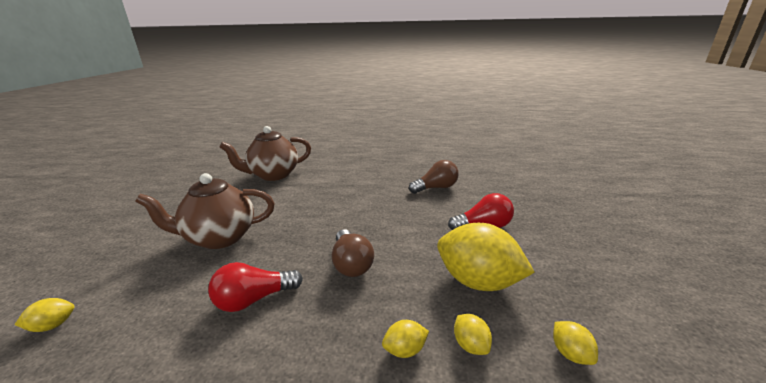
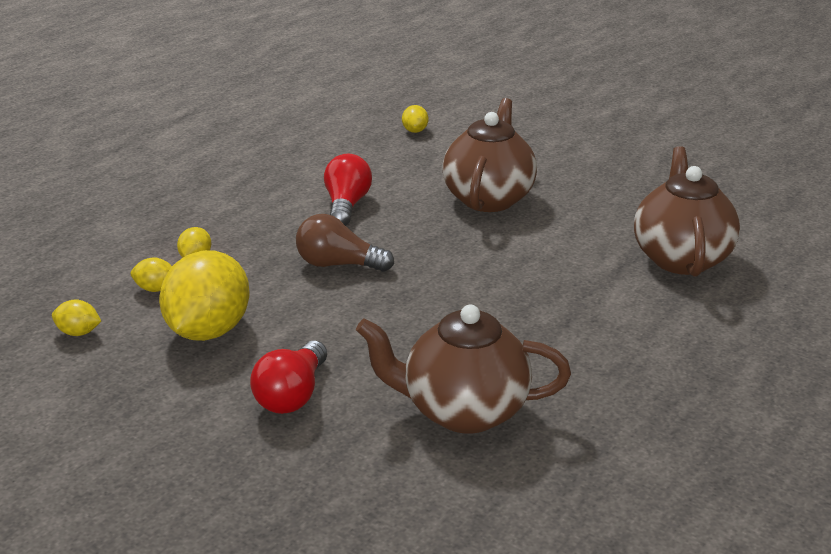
camera: 120 degrees right, 5 degrees up
(436, 188) = (462, 411): brown light bulb -> brown teapot
(478, 282) = (208, 330): yellow lemon -> yellow lemon turned 45 degrees counterclockwise

